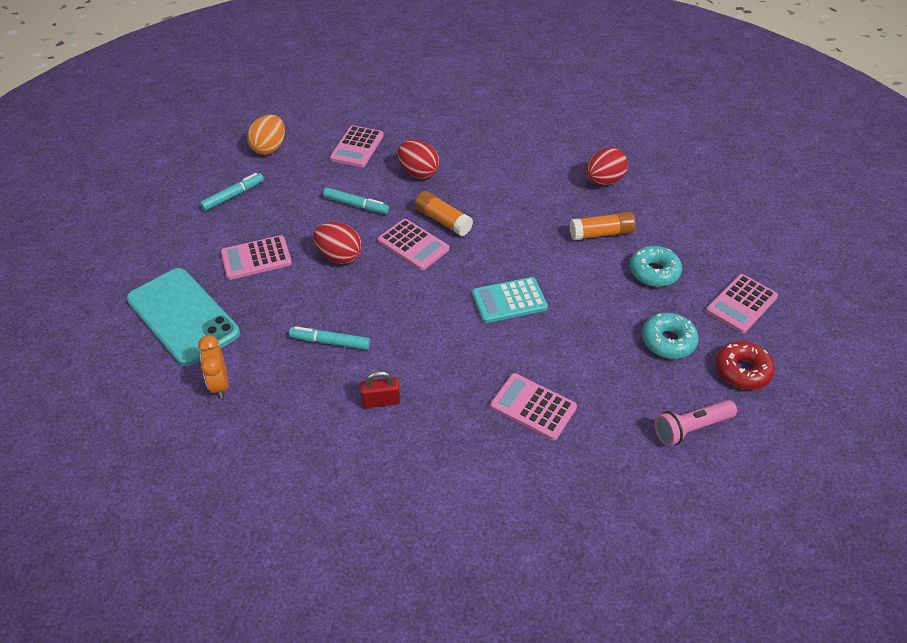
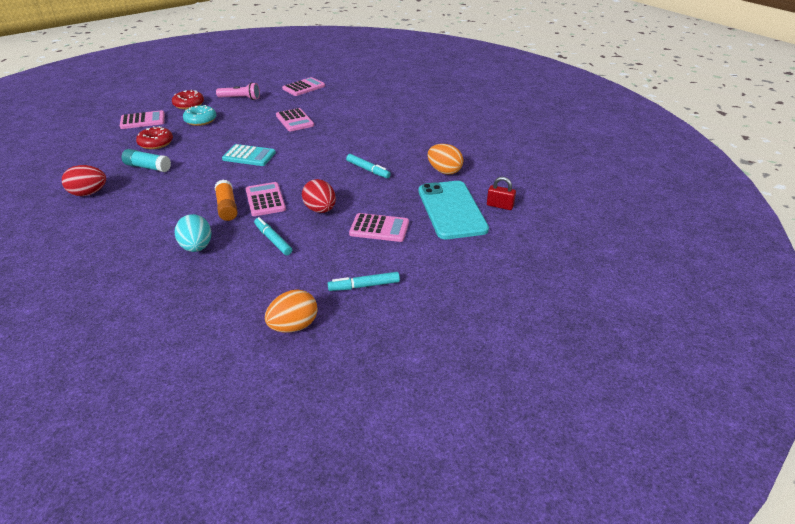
camera: 150 degrees left, 10 degrees down
(220, 385) = (444, 171): orange clock -> orange egg
(357, 147) = (215, 292): pink calculator -> pink calculator (304, 87)
(381, 401) = (363, 141): red padlock -> red padlock (500, 206)
(418, 173) = (197, 247): red egg -> turquoise egg
(601, 234) = (148, 167): orange glue stick -> turquoise glue stick
(654, 272) = (156, 143): turquoise donut -> red donut

